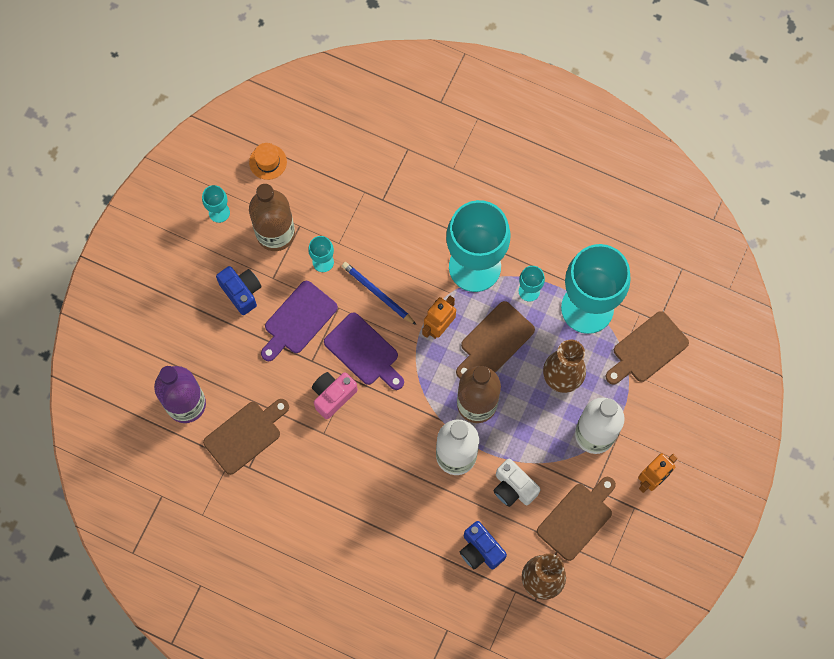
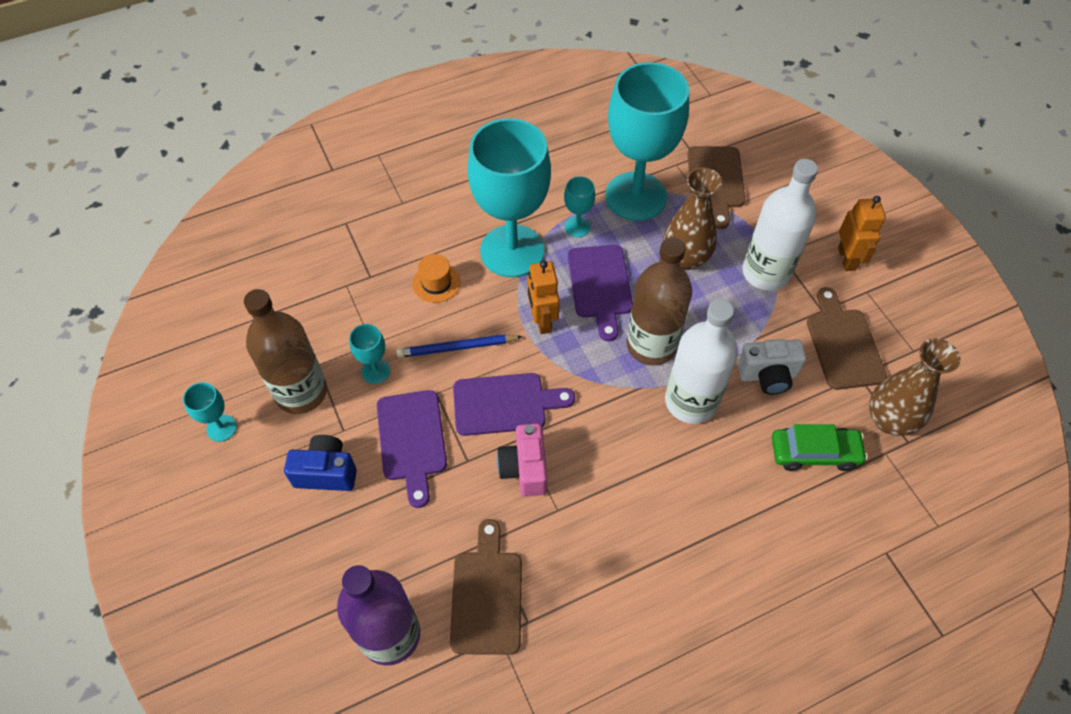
camera: 50 degrees left, 15 degrees down
(268, 162) = (224, 343): orange hat -> orange hat (436, 283)
(480, 550) = (814, 453): blue camera -> green car
(494, 341) = (600, 286): brown cutting board -> purple cutting board

